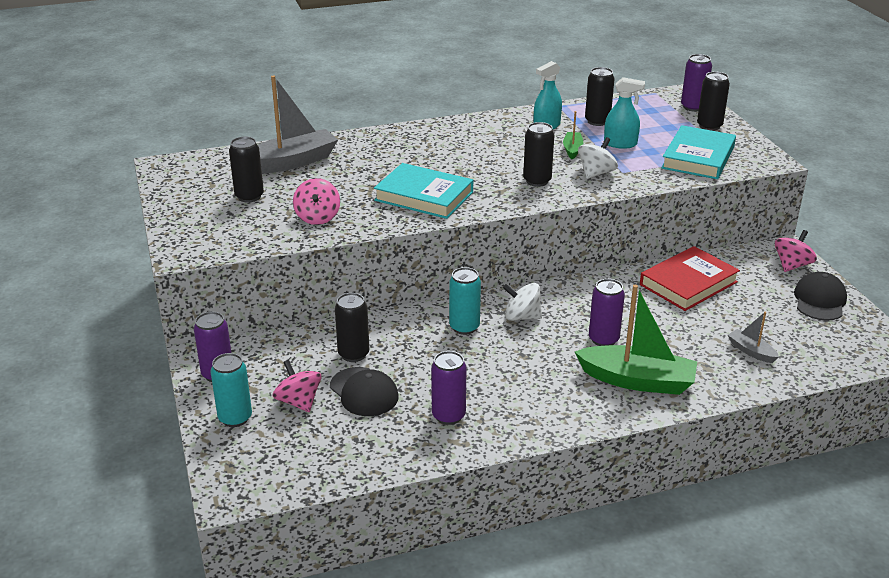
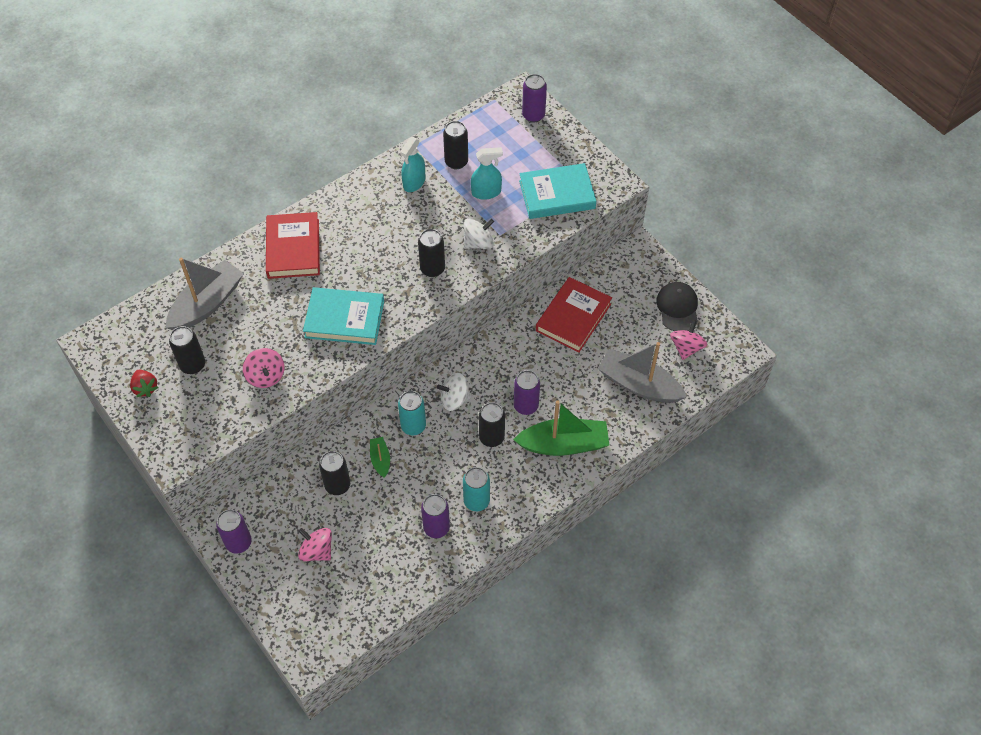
camera: 20 degrees left, 25 degrees up
(192, 202) = (145, 388): none -> red strawberry
(235, 418) = (275, 584): turquoise can -> turquoise can (476, 501)
(364, 392) = (363, 524): black cap -> none
(399, 144) = (293, 248): none -> red book
(572, 149) = (448, 213): green boat -> green boat (380, 459)
(596, 173) = (478, 243): white spinning top -> white spinning top turned 45 degrees clockwise
(698, 157) = (557, 195): turquoise book -> turquoise book turned 75 degrees clockwise
(709, 126) = (554, 143): black can -> black can (491, 437)
(751, 351) = (639, 384): grey boat -> grey boat, size x2.09
(792, 265) = (648, 270): pink spinning top -> pink spinning top (686, 347)

